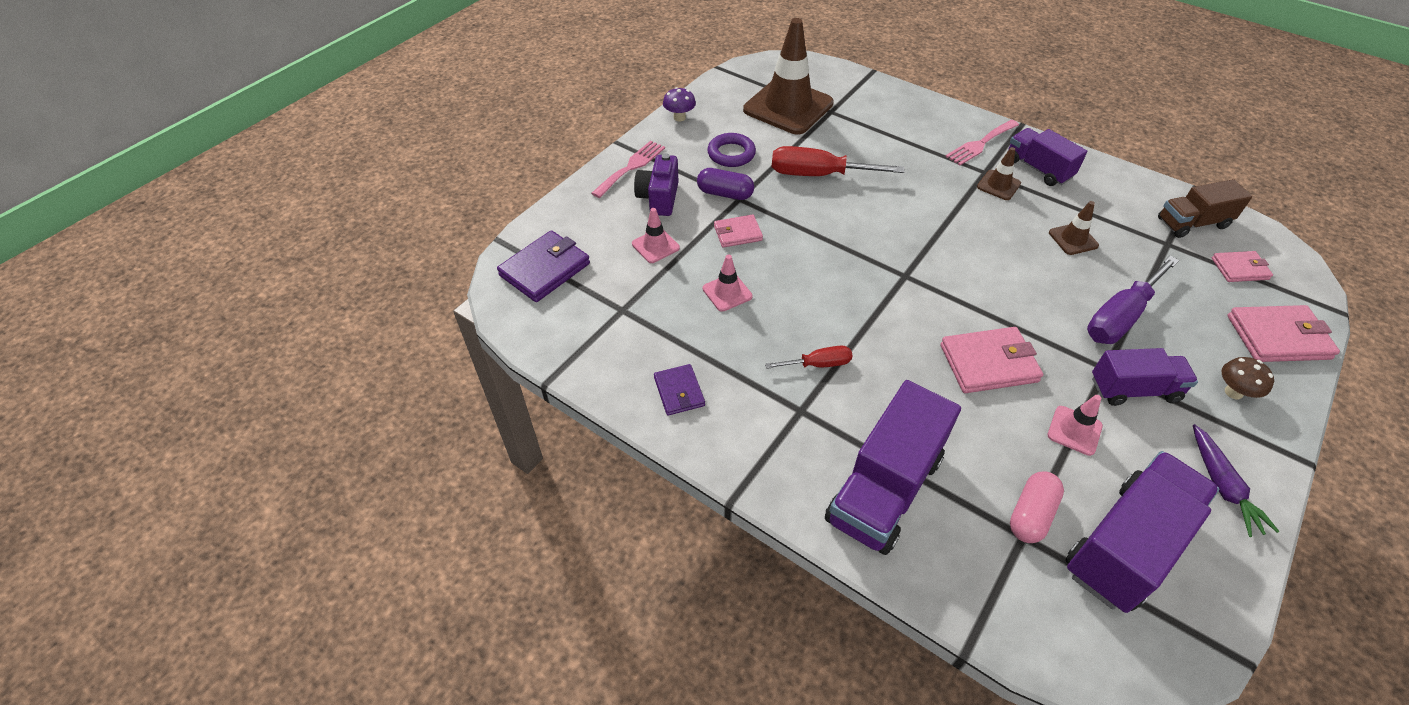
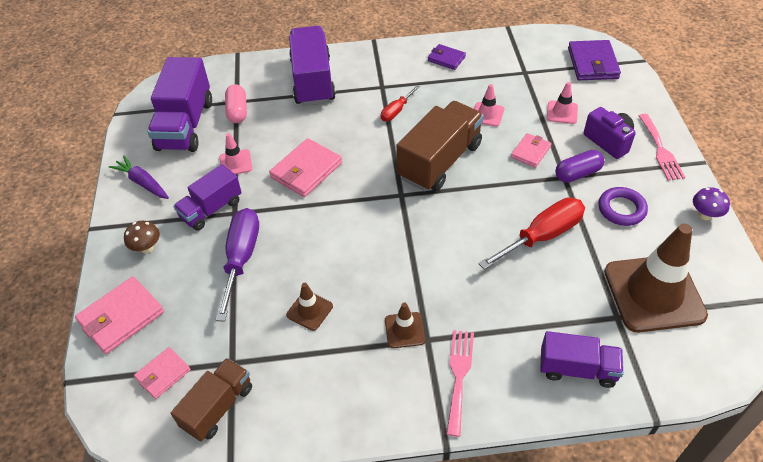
camera: 140 degrees right, 0 degrees up
(833, 280) = (440, 161): none -> brown truck
(1038, 169) = (386, 380): purple truck -> purple truck (577, 369)

